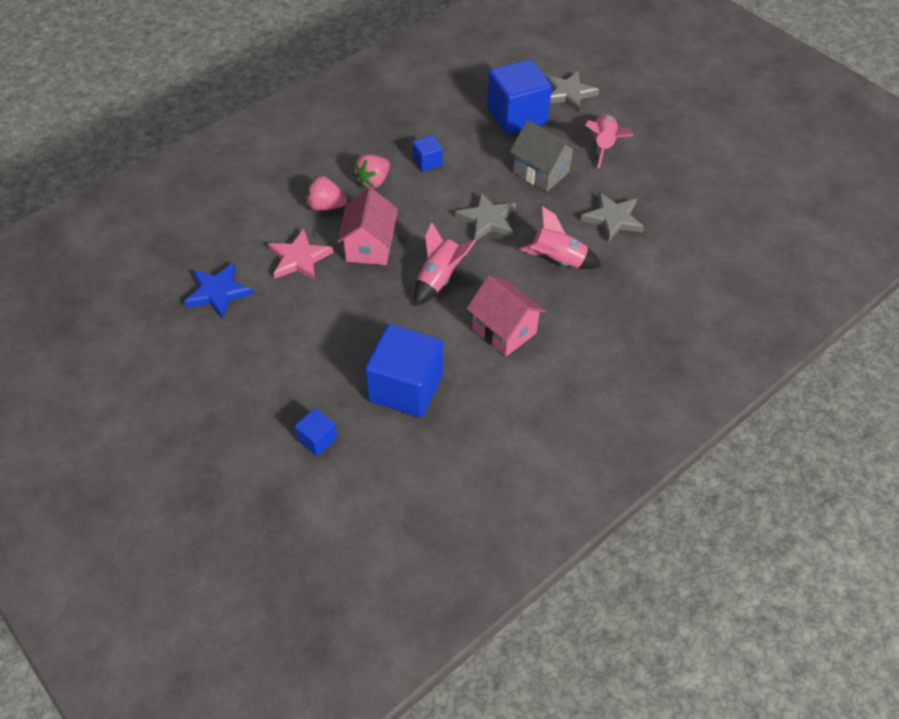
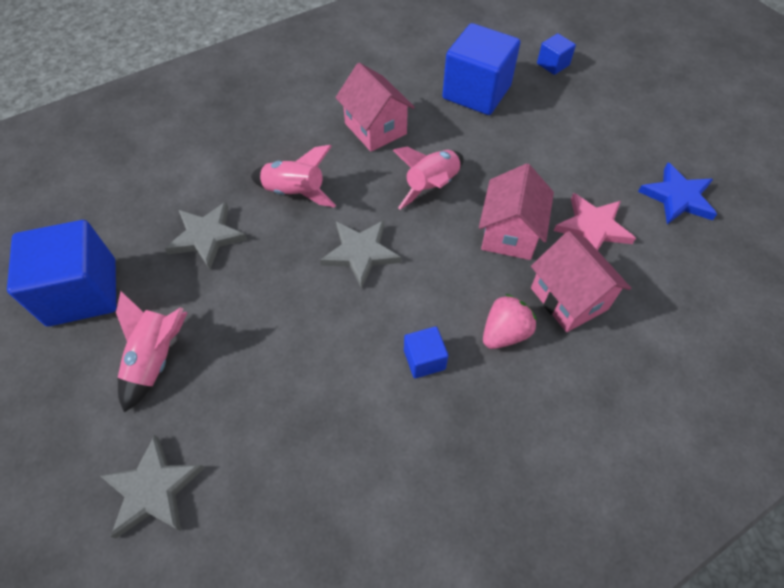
camera: 170 degrees left, 5 degrees up
(325, 206) = (568, 298): pink strawberry -> pink house
(516, 116) = (263, 443): blue cube -> blue cube (82, 292)
(541, 172) = (267, 320): grey house -> none

